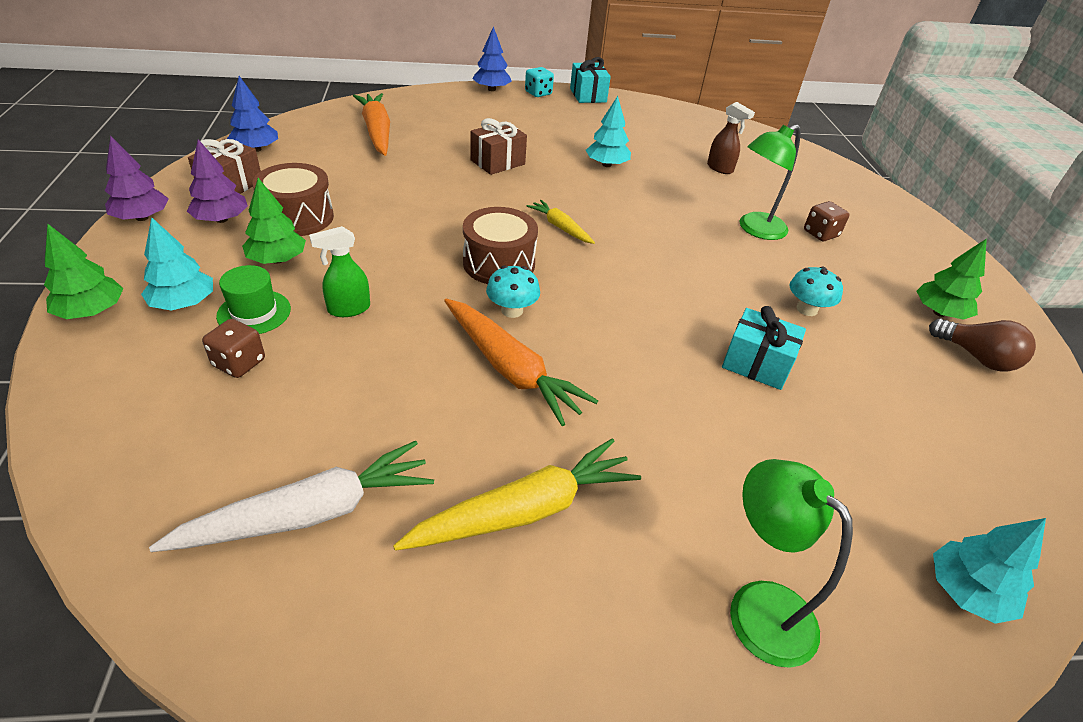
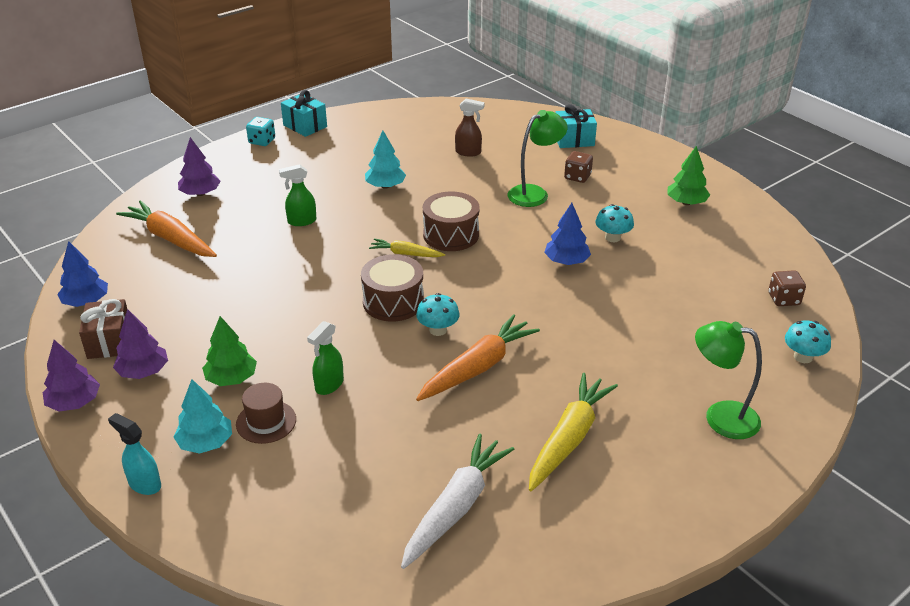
camera: 30 degrees left, 5 degrees down
(92, 311) = (144, 484): green tree -> turquoise spray bottle
(239, 363) = (301, 457): brown dice -> brown dice (783, 299)
(254, 312) = (266, 422): green hat -> brown hat
(298, 217) = (202, 340): brown drum -> brown drum (451, 235)
(442, 110) = (200, 193): none -> purple tree
(491, 89) = (218, 154): blue tree -> blue tree (566, 261)
(497, 162) = (301, 221): brown gift -> green spray bottle
(510, 369) = (478, 367): orange carrot -> orange carrot turned 60 degrees counterclockwise
(755, 229) = (534, 193): green lamp -> green lamp turned 150 degrees counterclockwise
(756, 364) = (614, 289): turquoise gift -> turquoise gift (574, 140)
(966, 592) = (803, 357): turquoise tree -> turquoise mushroom
(976, 357) = (725, 223): brown light bulb -> none

